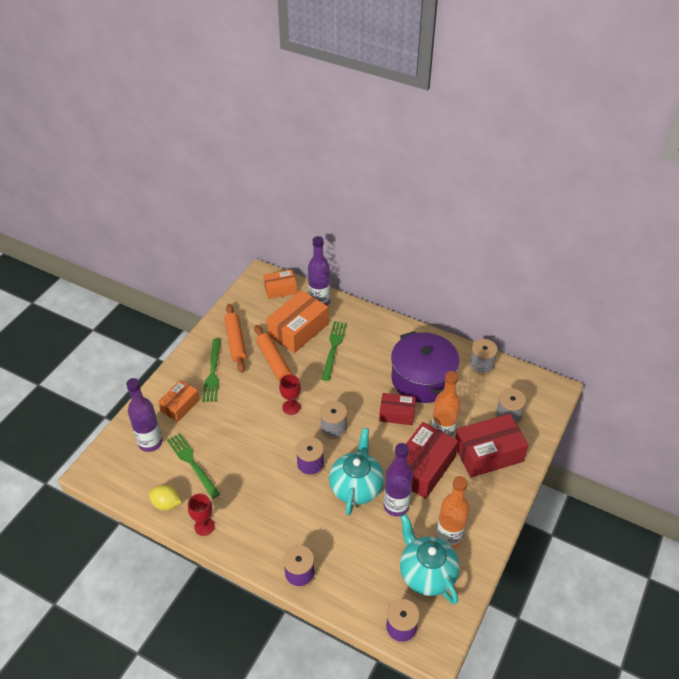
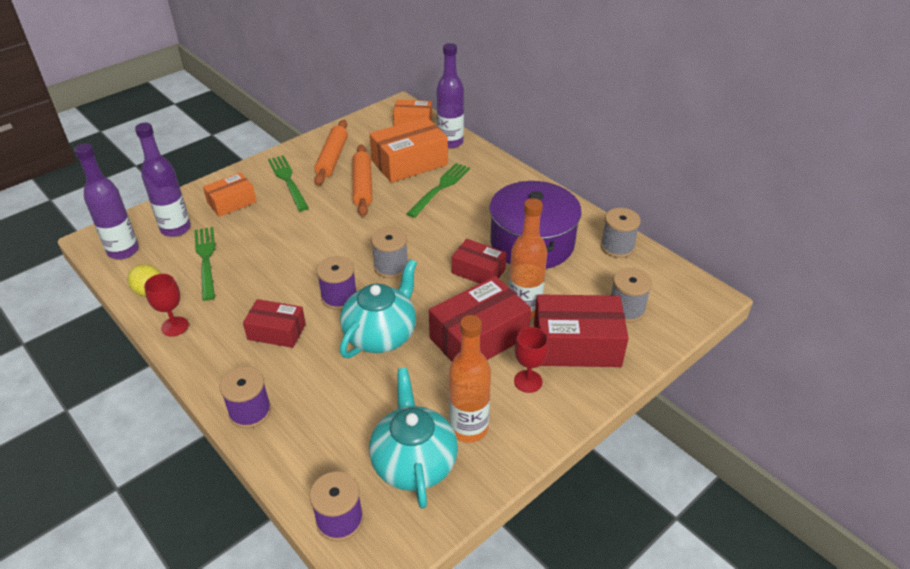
camera: 20 degrees right, 5 degrees down
(212, 373) = (288, 181): green fork -> green fork turned 135 degrees clockwise
(281, 507) = (276, 331): none -> red box
(291, 407) = (354, 233): red goblet -> red goblet (528, 381)
(396, 506) = (419, 370): purple bottle -> purple bottle (123, 251)

